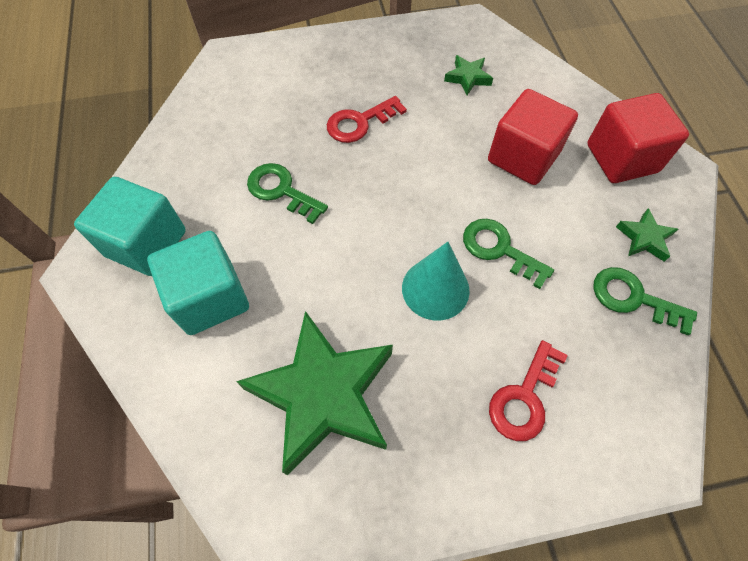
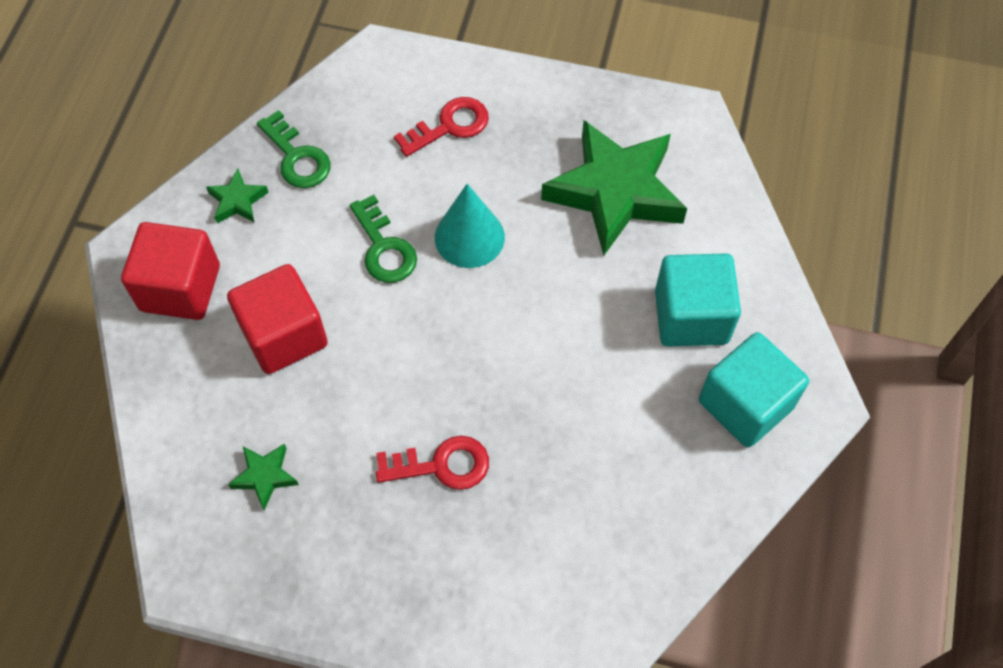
camera: 155 degrees left, 0 degrees up
(281, 190) = (576, 408): green key -> none

